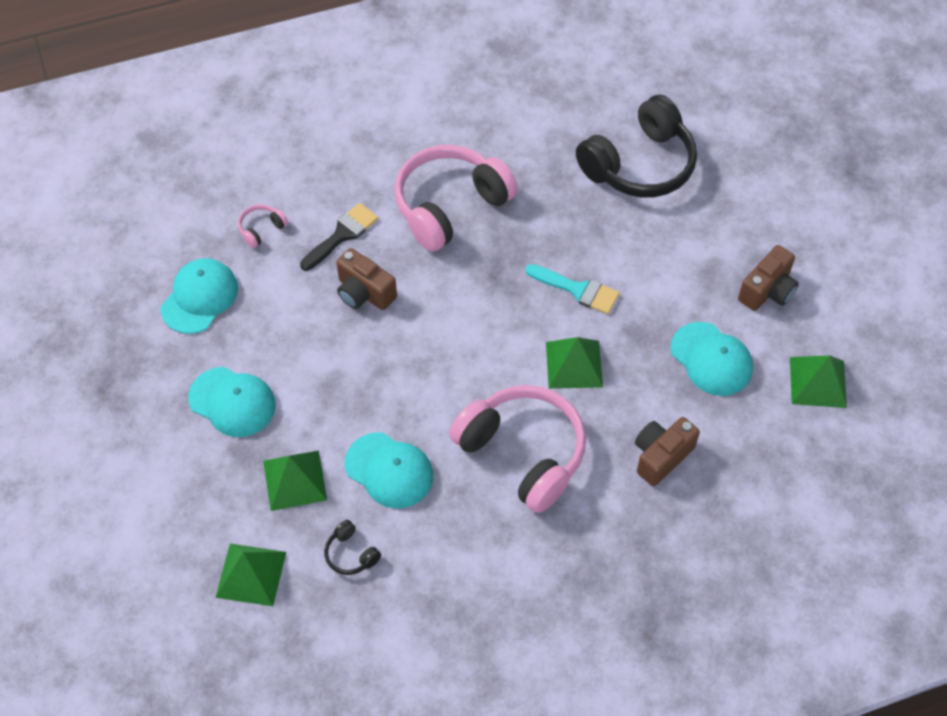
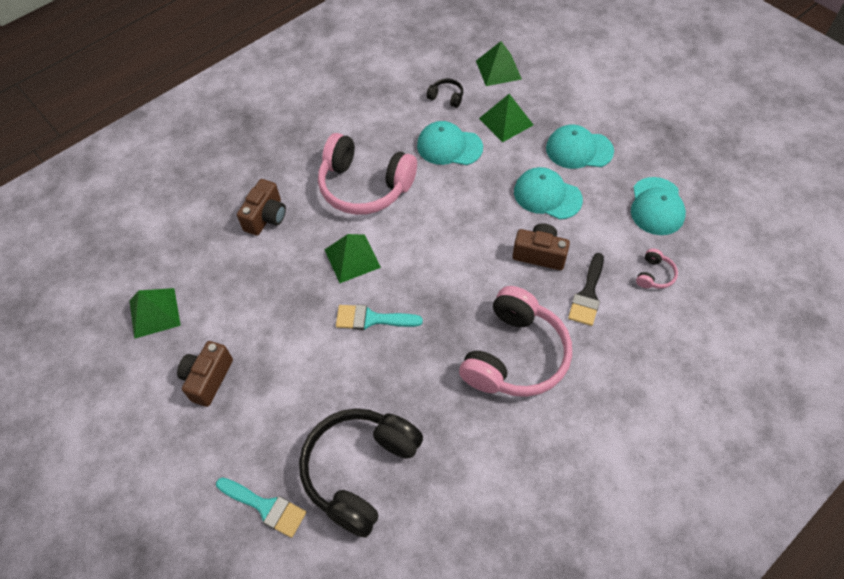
camera: 160 degrees right, 0 degrees up
(711, 359) = (245, 300): turquoise cap -> turquoise cap (547, 195)
(733, 166) = (265, 507): none -> turquoise brush

